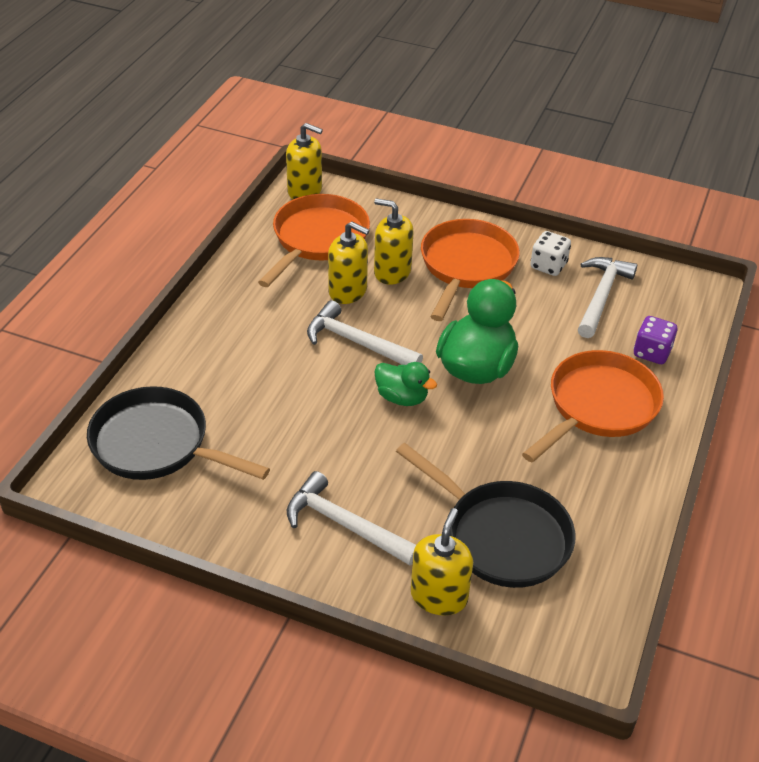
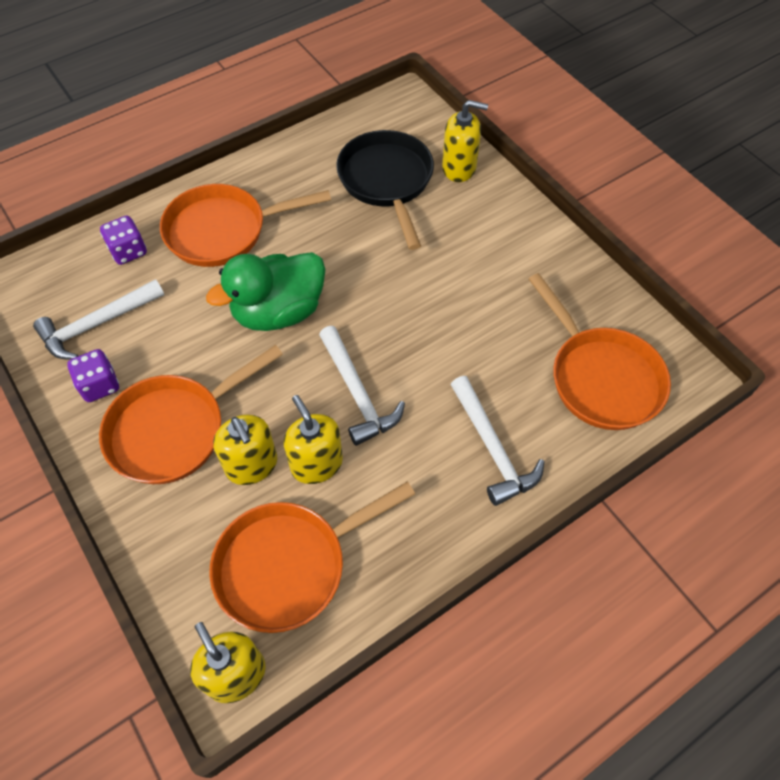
camera: 145 degrees left, 15 degrees up
(157, 444) = (601, 378): black pan -> orange pan
(345, 524) = (488, 239): white hammer -> white hammer (492, 448)
(402, 397) = (365, 316): green duck -> none
(439, 596) = (459, 168): yellow soap dispenser -> yellow soap dispenser turned 135 degrees counterclockwise
(548, 266) = (99, 385): white dice -> purple dice

